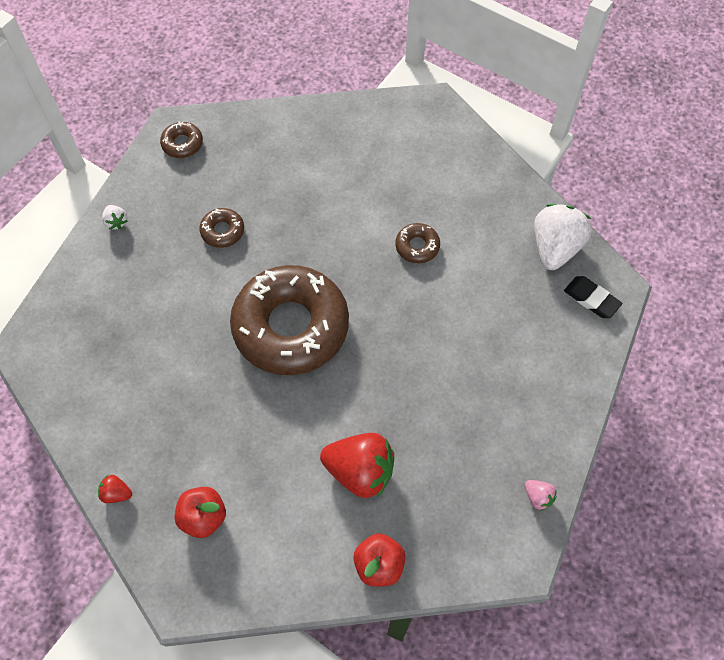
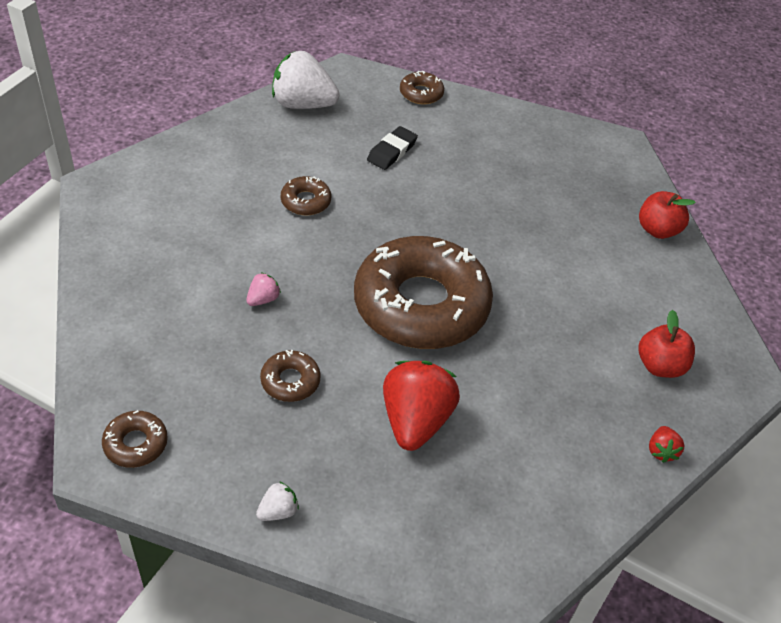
camera: 100 degrees left, 15 degrees down
(360, 471) = (573, 244): red strawberry -> red strawberry (415, 421)
(538, 497) = (563, 130): pink strawberry -> pink strawberry (263, 299)
(586, 356) = (421, 93): none -> brown donut
(591, 299) = (360, 86): black eraser -> black eraser (392, 151)

